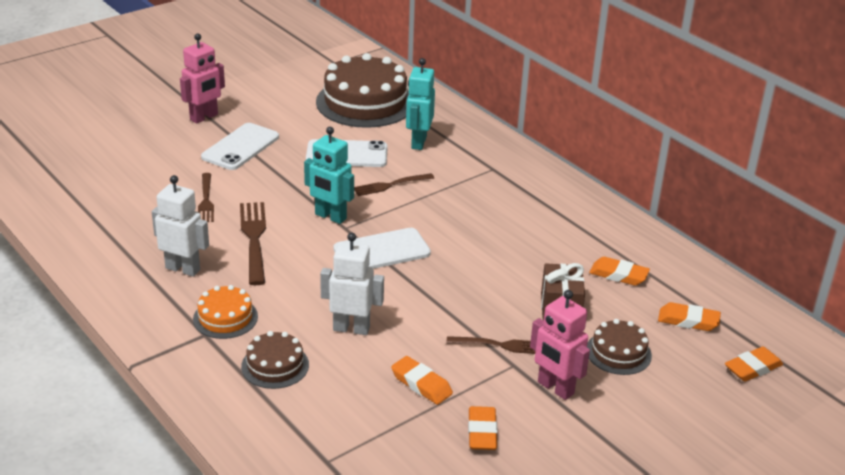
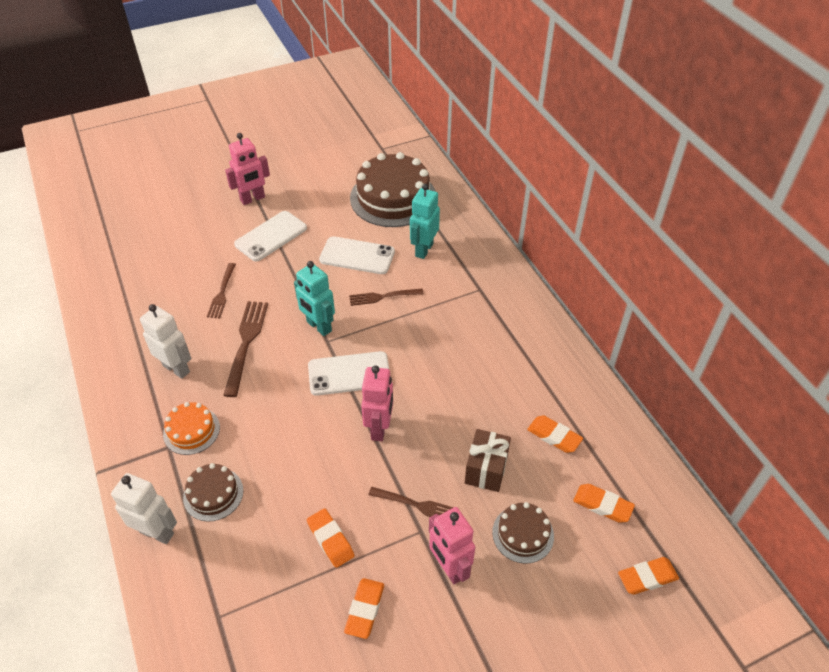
camera: 15 degrees right, 15 degrees up
(351, 328) = (292, 461): white robot -> white robot (157, 532)
(434, 290) = (379, 428): none -> pink robot

